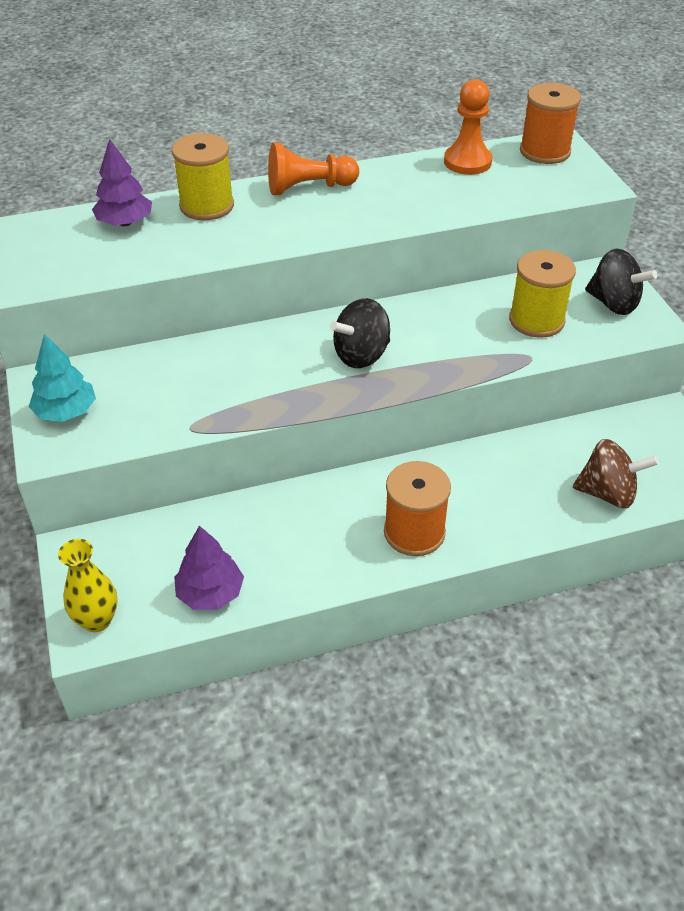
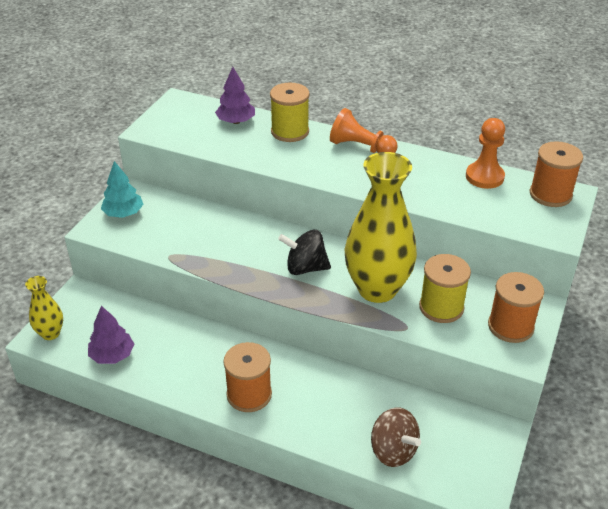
camera: 40 degrees right, 5 degrees down
(458, 336) = (377, 289): none -> yellow vase
(613, 303) = (510, 326): black spinning top -> orange spool

